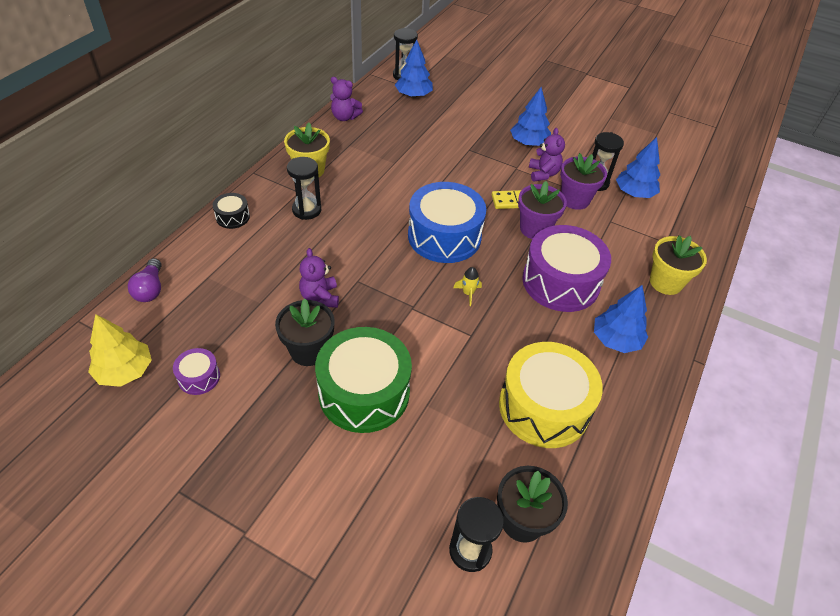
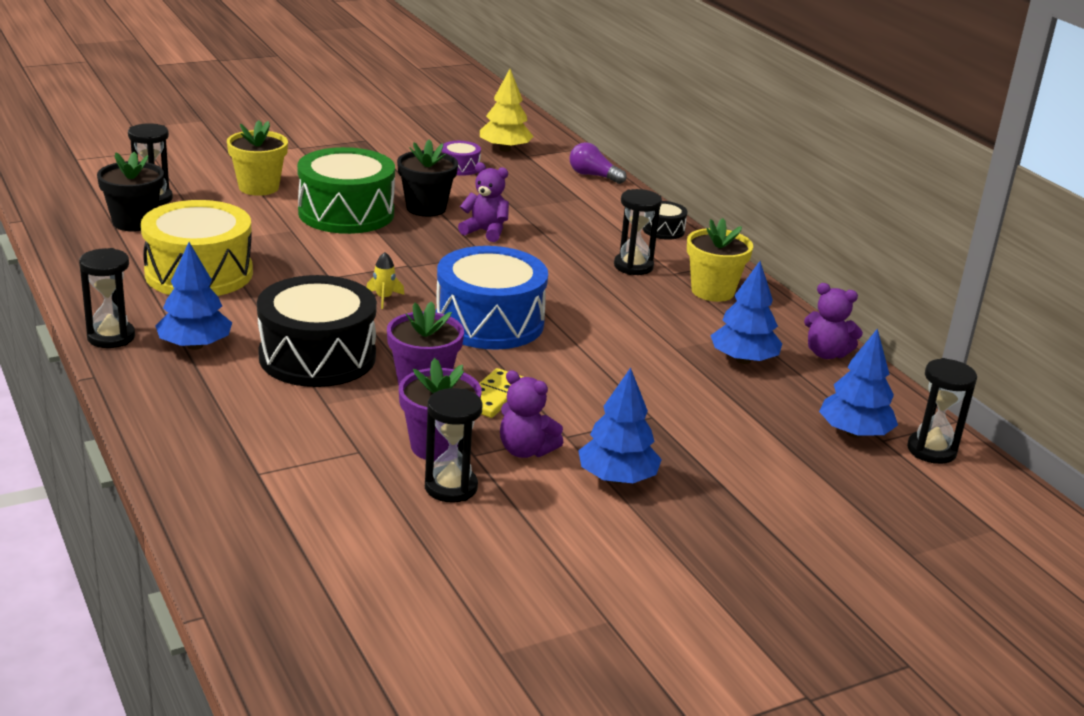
camera: 125 degrees right, 20 degrees down
(345, 117) = (826, 353): purple teddy bear -> purple teddy bear turned 120 degrees counterclockwise
(560, 282) = (317, 356): purple drum -> black drum
(634, 193) = (383, 510): blue tree -> blue tree (743, 360)
(658, 386) = (111, 337): none -> black hourglass
(665, 282) = (204, 426): yellow flower pot -> yellow flower pot (258, 187)

